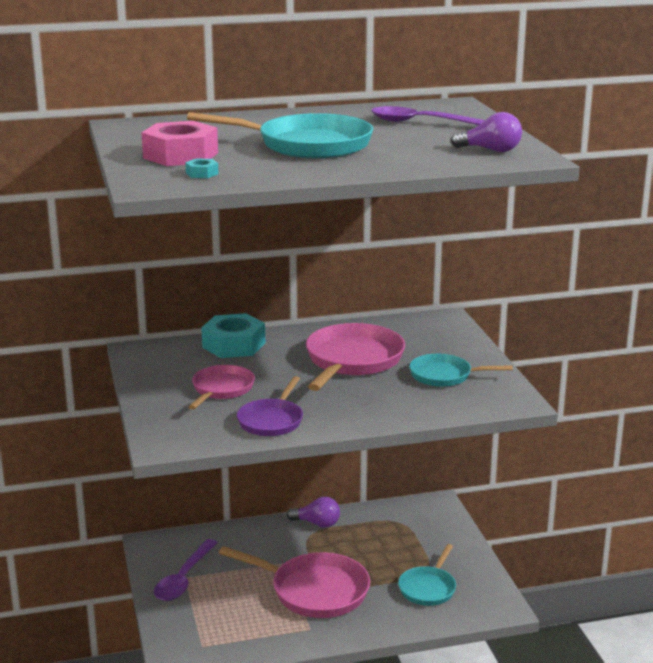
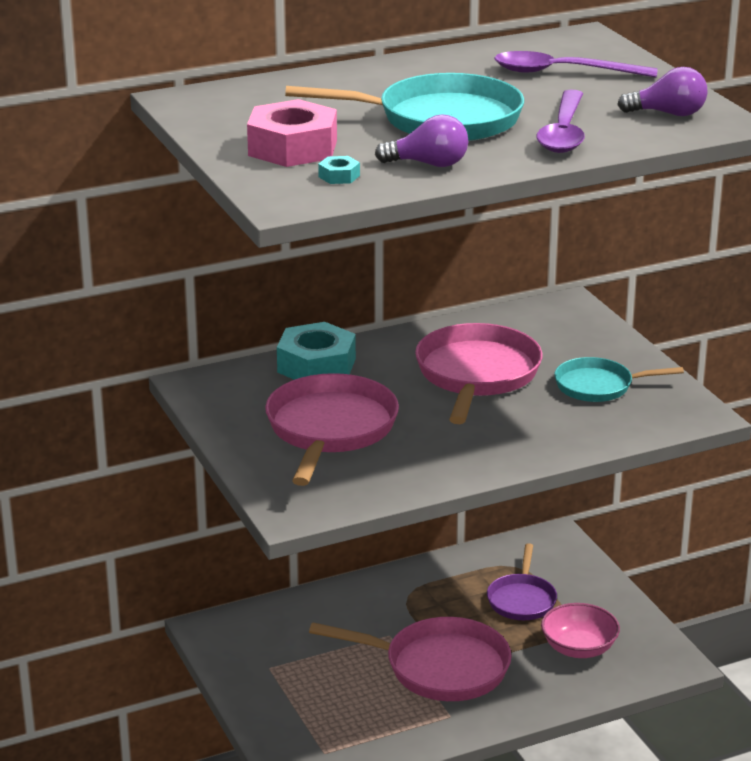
camera: 10 degrees left, 5 degrees up
(184, 578) = (268, 669): purple spoon -> purple spoon (563, 132)
(221, 389) = (330, 430): pink pan -> pink pan, size x1.67
(272, 420) = (412, 467): purple pan -> purple pan (522, 599)
(317, 523) = (412, 579): purple light bulb -> purple light bulb (428, 164)
(428, 588) = (579, 648): turquoise pan -> pink bowl

